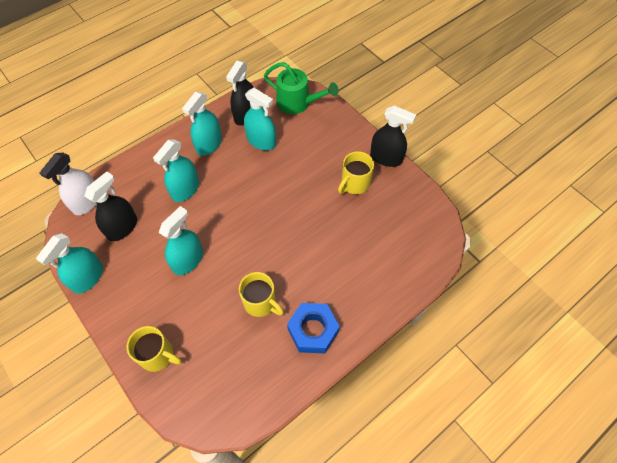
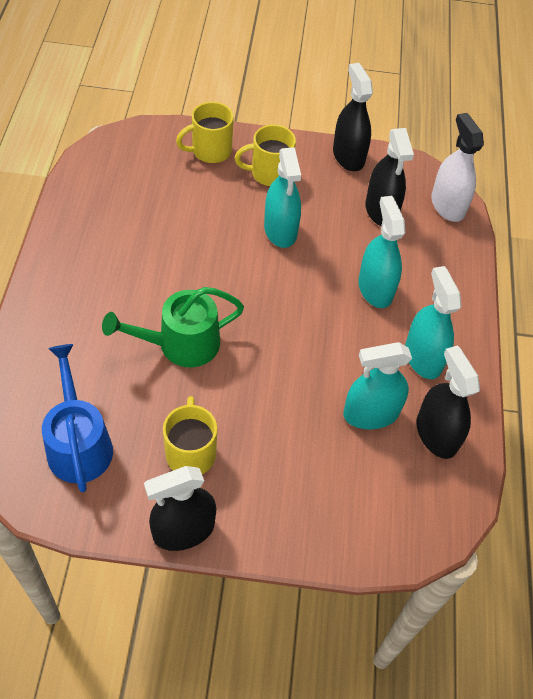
camera: 130 degrees right, 5 degrees down
(88, 277) = (348, 156): turquoise spray bottle -> black spray bottle
(261, 303) = (164, 247): yellow mug -> yellow mug (269, 173)
(297, 103) = (397, 515): green watering can -> green watering can (181, 344)
(313, 331) = (85, 260): blue nut -> none
(402, 225) = (78, 444): none -> blue watering can

